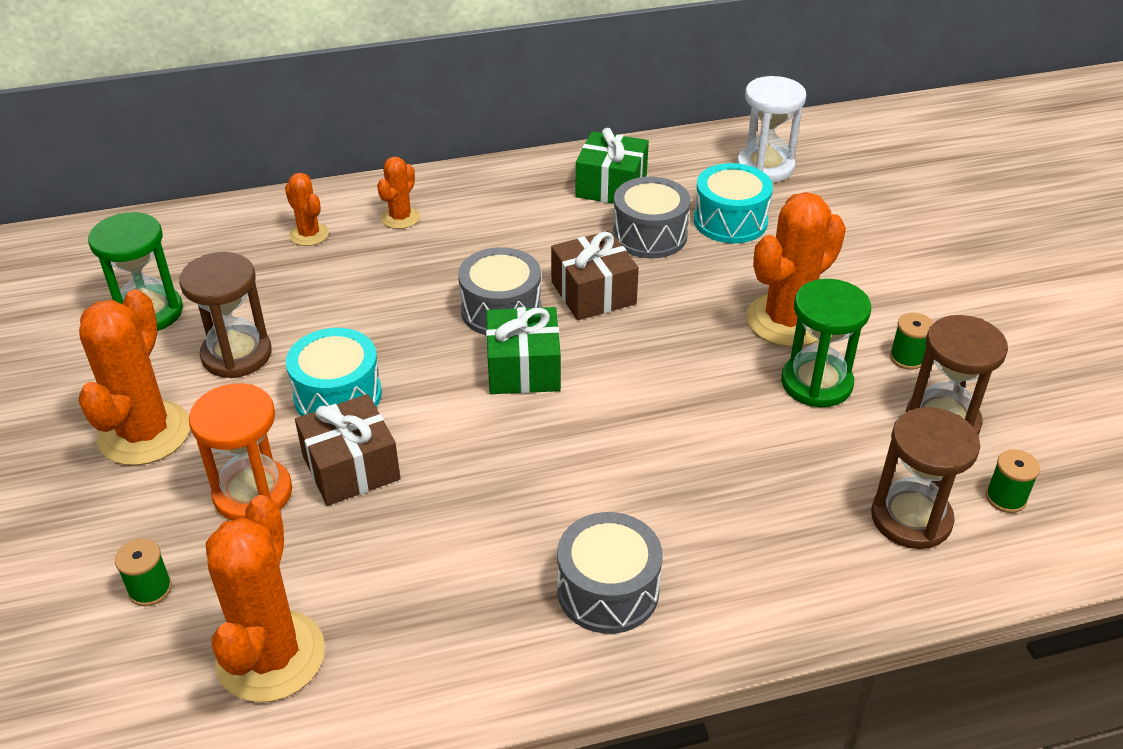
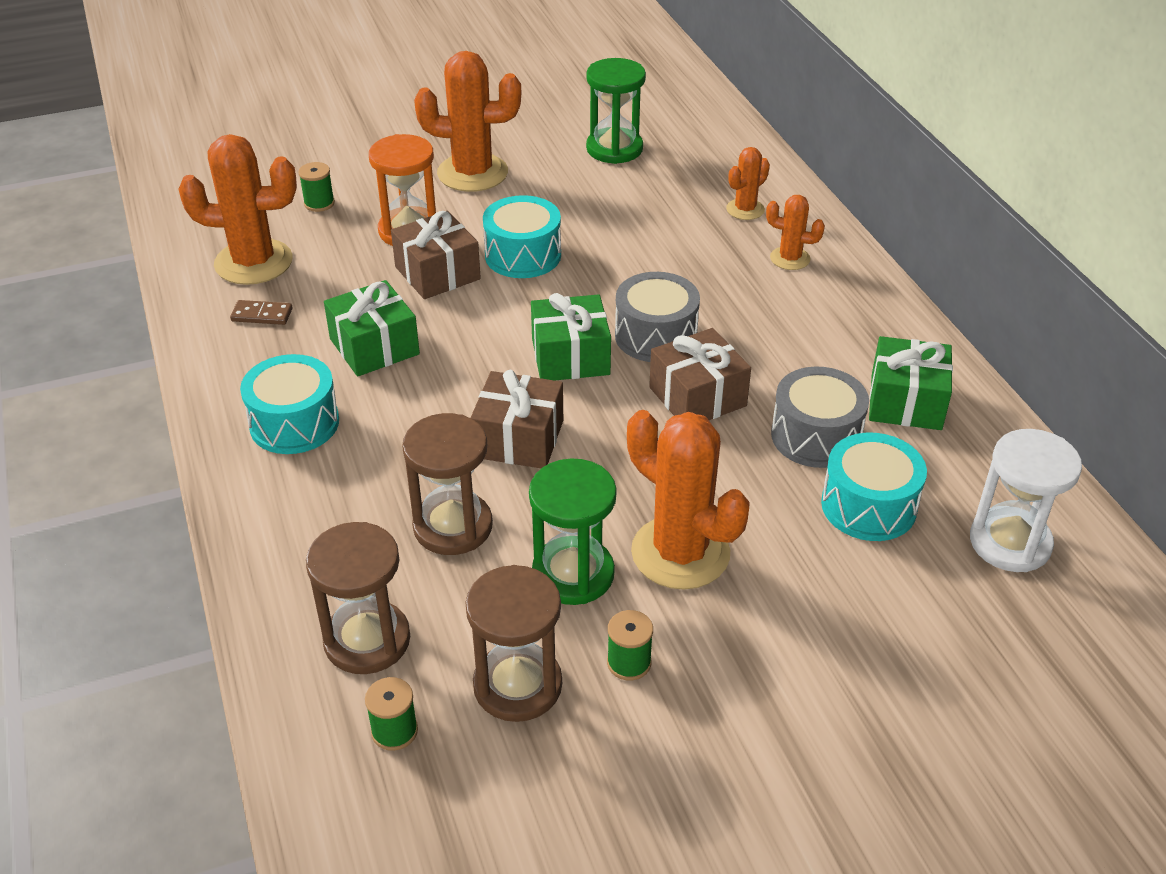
camera: 85 degrees right, 0 degrees up
(237, 355) = (568, 198): brown hourglass -> brown hourglass (453, 526)
(394, 637) = (262, 315): none -> brown domino
(480, 522) = (374, 346): none -> green gift
(608, 590) = (294, 423): grey drum -> turquoise drum
(643, 410) = (518, 439): none -> brown gift

